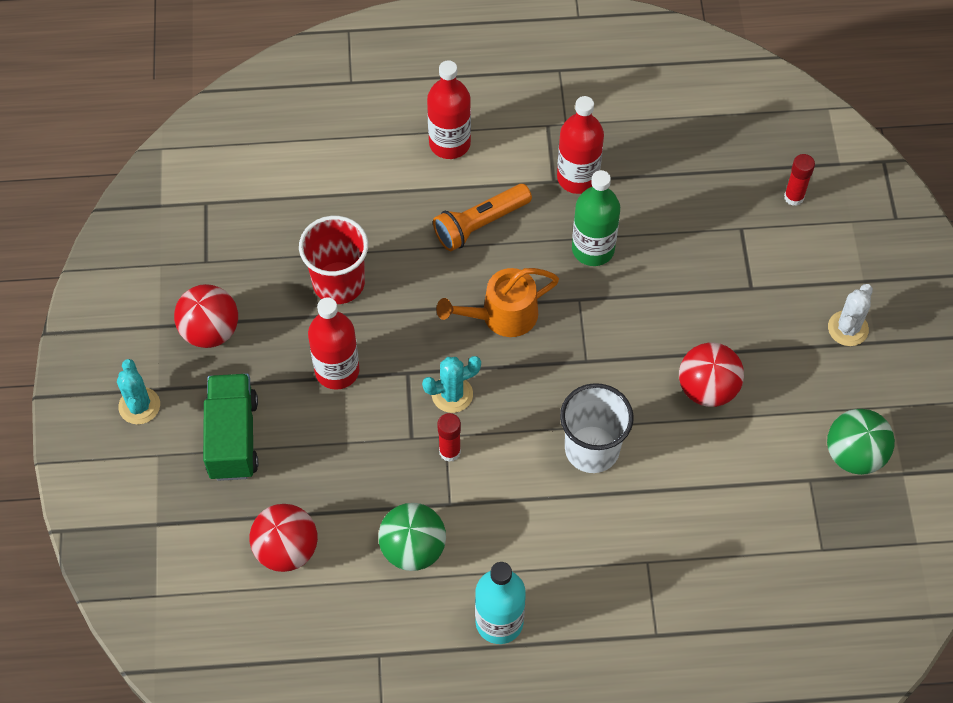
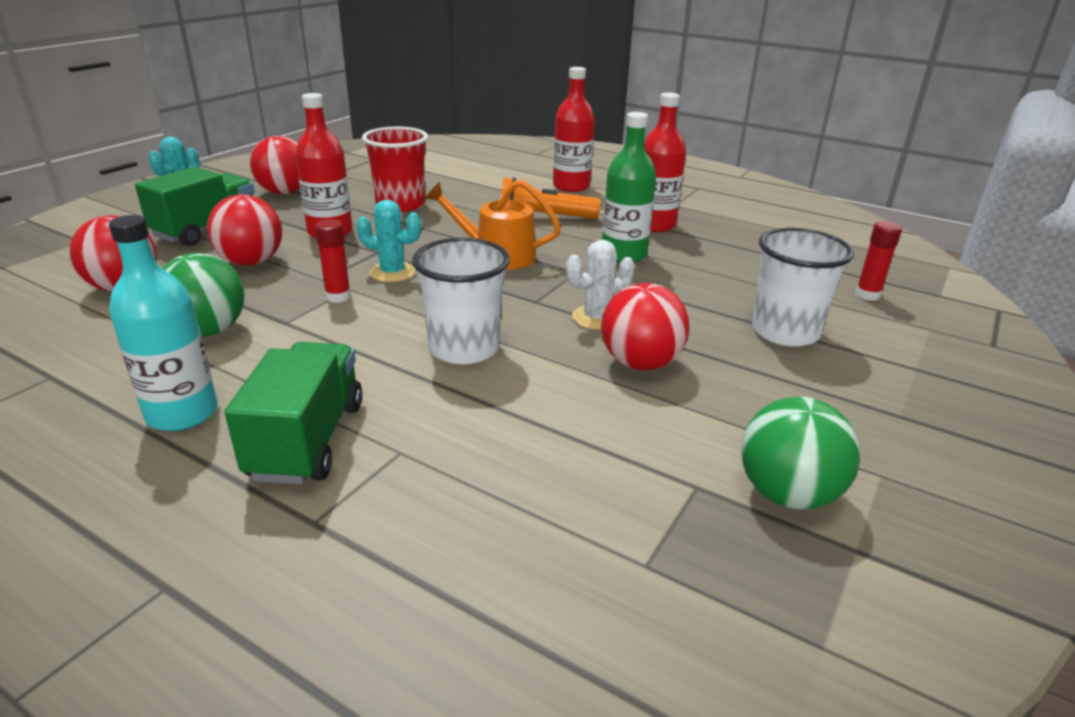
camera: 35 degrees right, 30 degrees down
(332, 455) = (251, 262): none -> red ball
(591, 590) = (307, 440): none -> green truck
(768, 289) = (785, 332): none -> white cup
(848, 328) = (866, 391): white cactus -> white cactus (596, 318)

